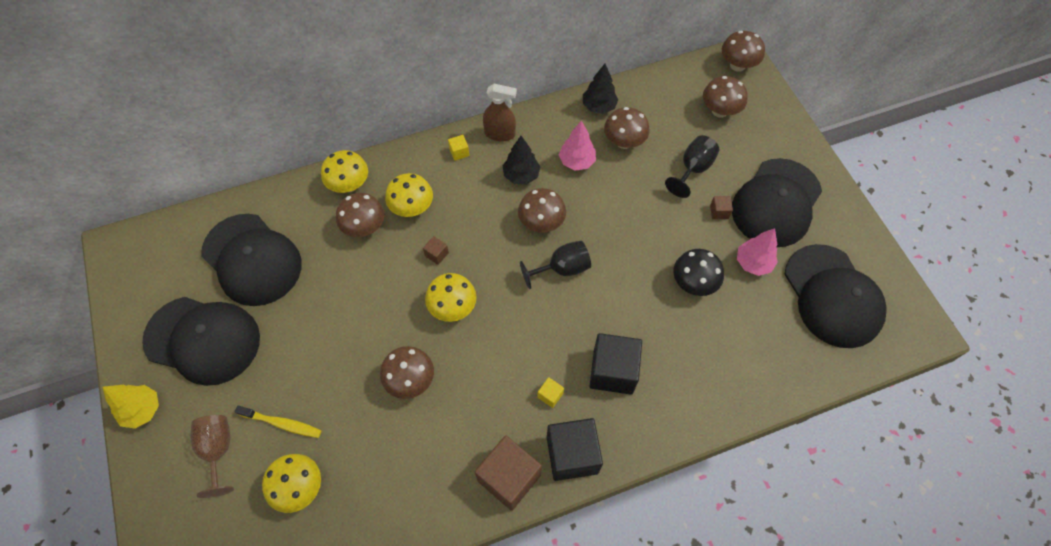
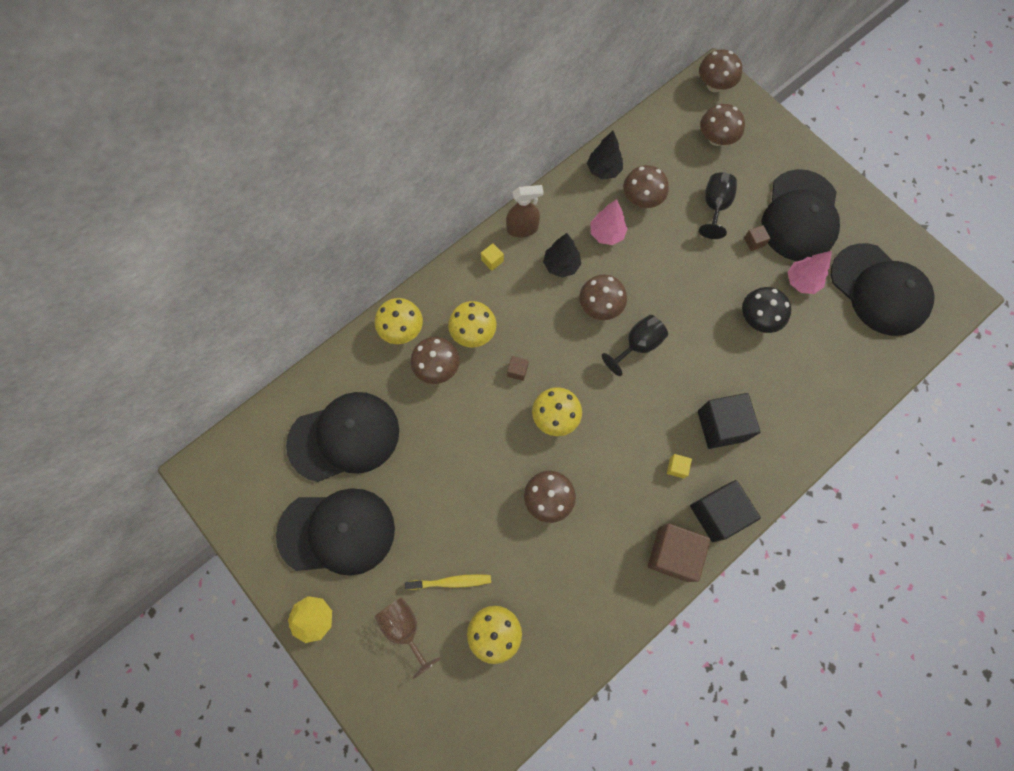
camera: 20 degrees left, 10 degrees up
(252, 260) = (344, 437): black cap -> black cap turned 45 degrees counterclockwise

